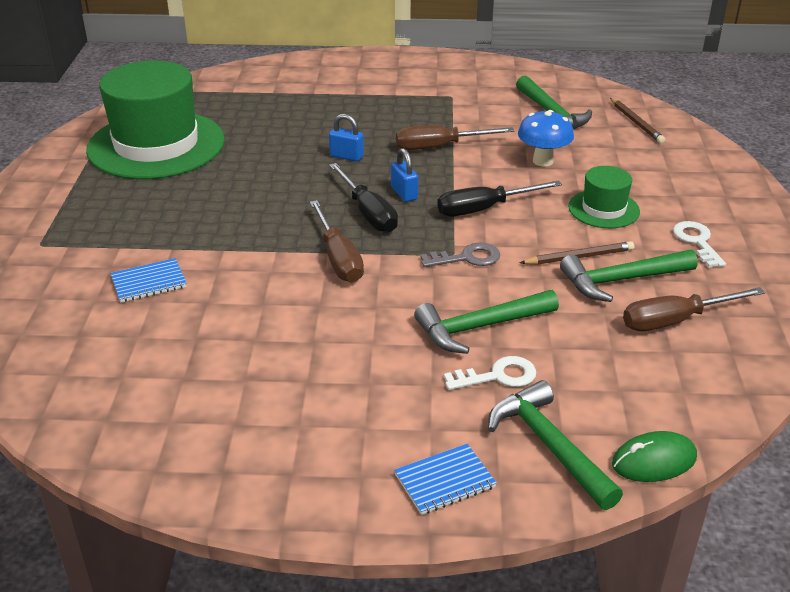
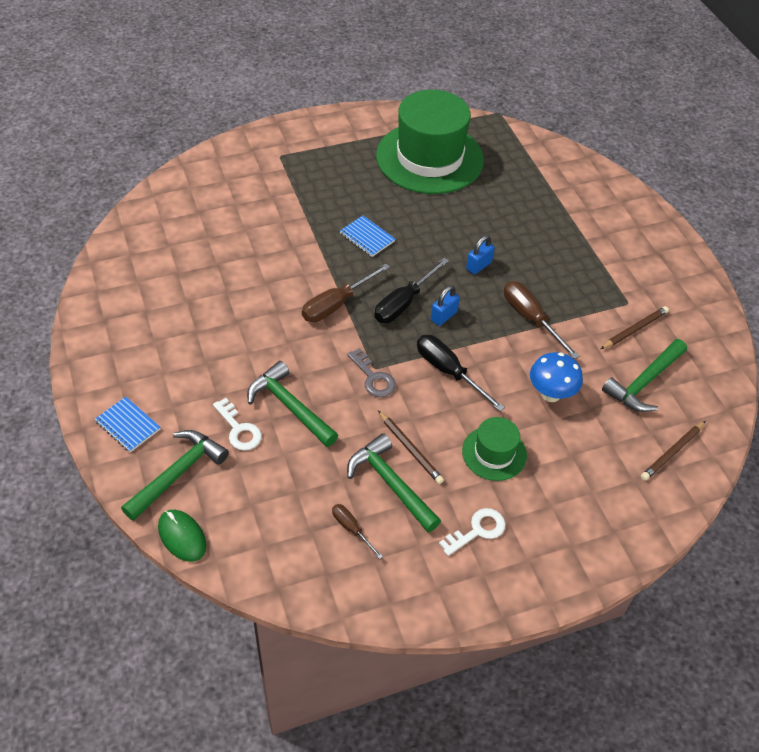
camera: 65 degrees right, 15 degrees up
(149, 282) = (263, 220): blue notebook -> blue notebook (367, 237)
(346, 156) = (478, 266): blue padlock -> blue padlock turned 45 degrees clockwise
(486, 101) = (634, 329): none -> brown pencil
(675, 321) = (351, 529): brown screwdriver -> brown screwdriver, size x0.57

